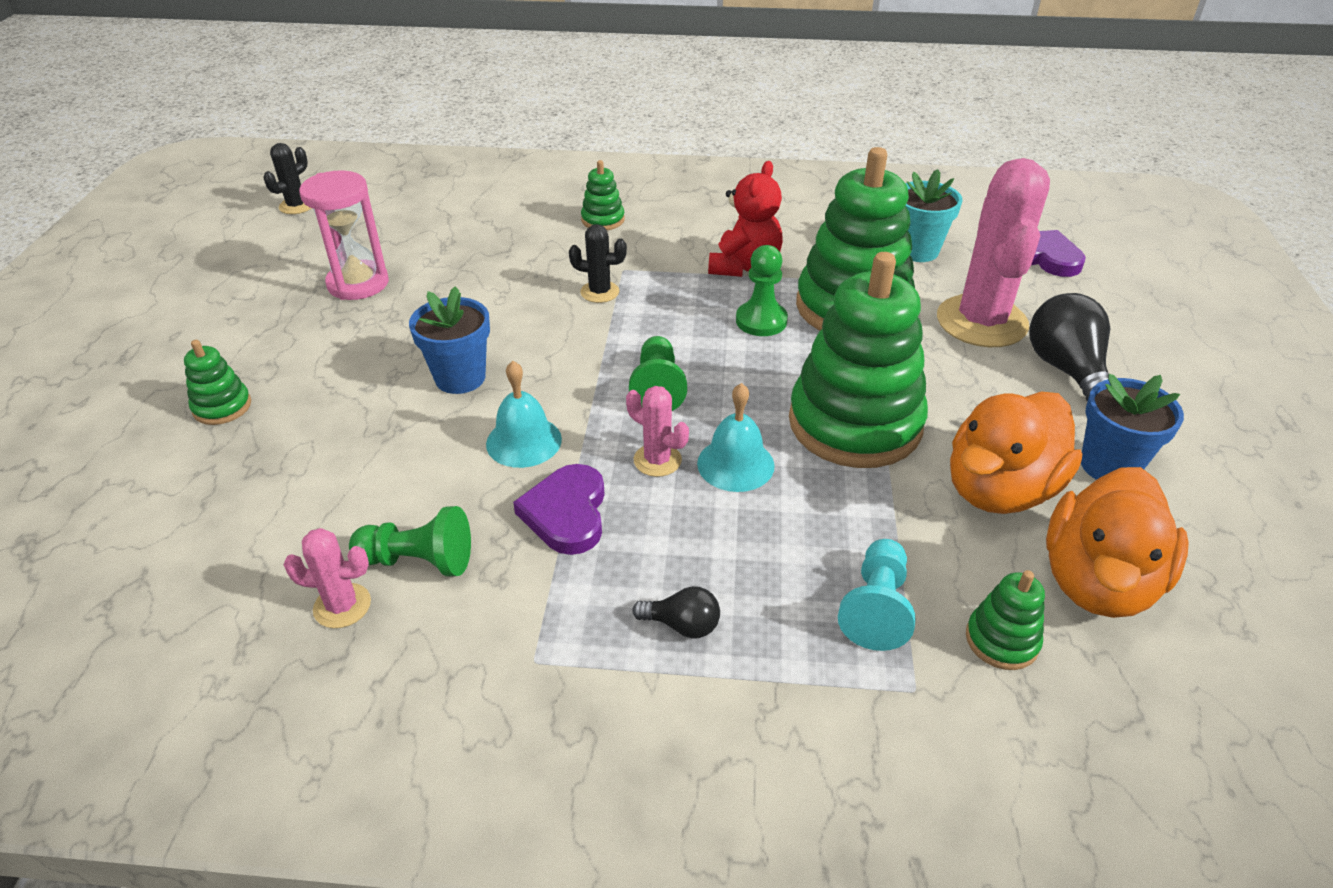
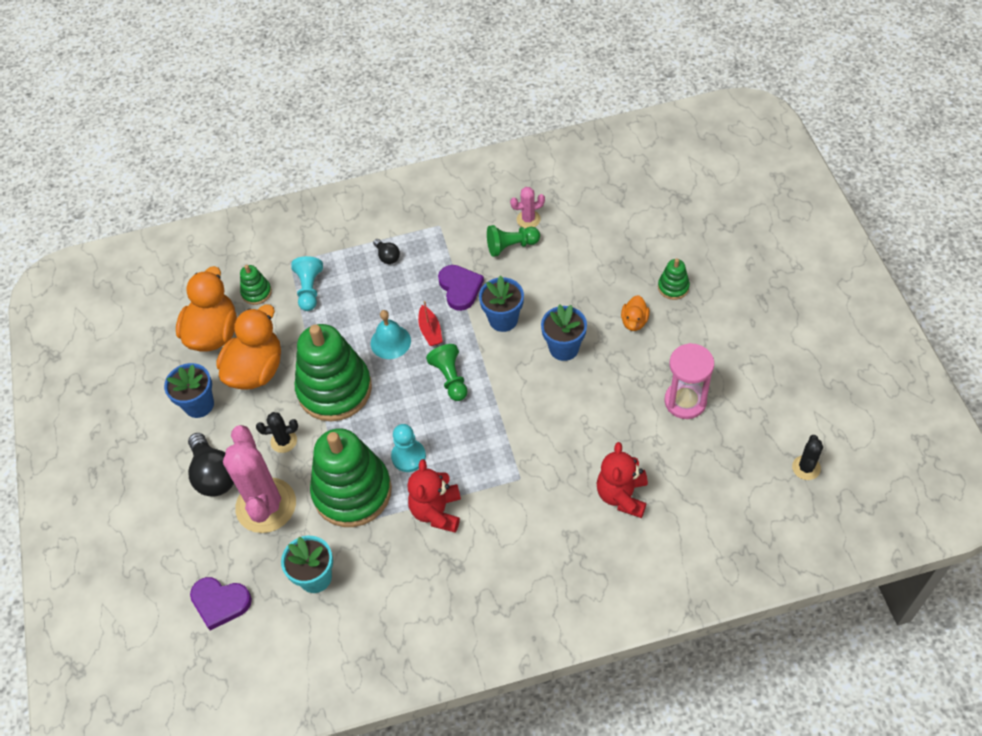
camera: 165 degrees right, 15 degrees up
(328, 381) = (634, 321): none -> orange duck
(514, 231) = (622, 495): none -> red teddy bear
(524, 441) = (503, 319): turquoise bell -> blue flower pot
(599, 292) = (524, 448): black cactus -> black cactus (284, 441)
(603, 220) = (564, 534): green stacking toy -> none
(657, 460) = (430, 331): pink cactus -> red boat
(682, 625) = (387, 256): black light bulb -> black light bulb turned 120 degrees counterclockwise
(761, 321) = (408, 456): green pawn -> turquoise pawn

